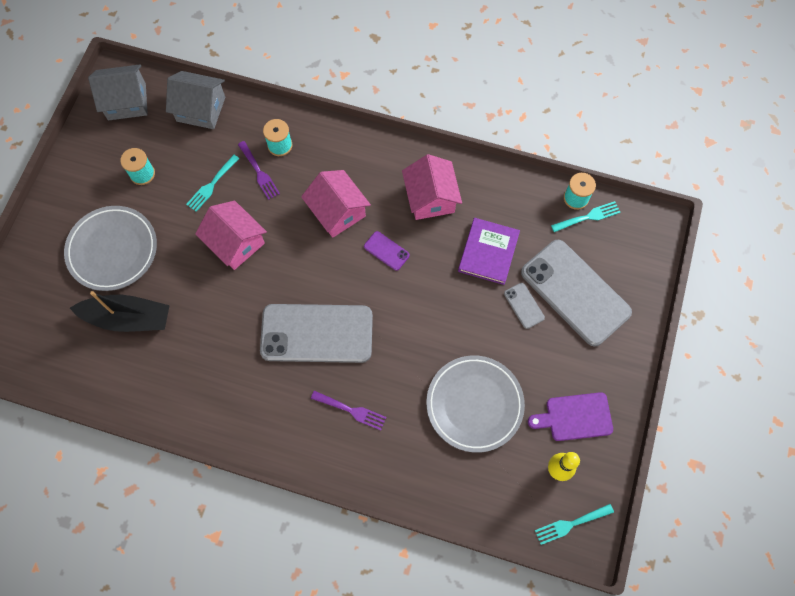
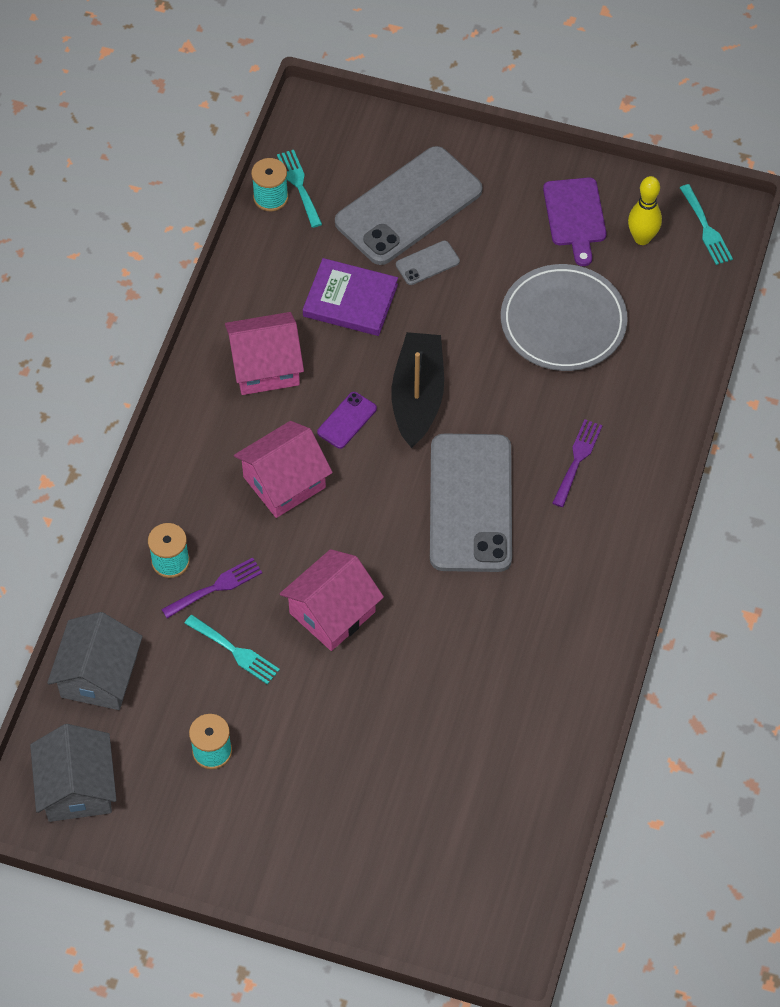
camera: 90 degrees left, 10 degrees down
(112, 250) = (342, 781): grey plate -> none
(128, 318) = (451, 748): black boat -> black boat (417, 397)

